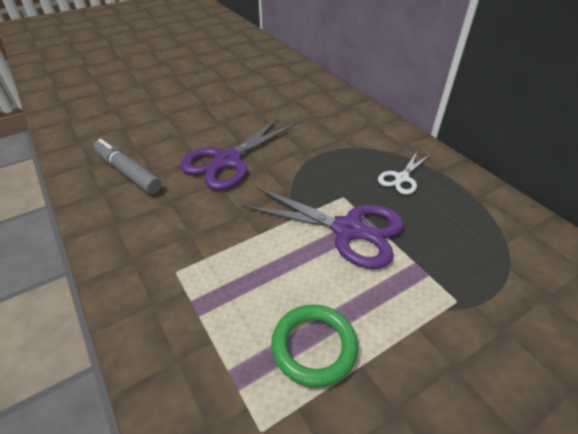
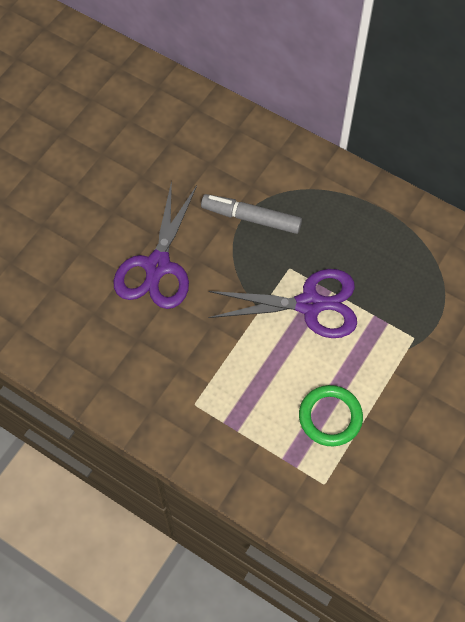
camera: 25 degrees left, 20 degrees up
(128, 172) = (69, 321): grey marker -> grey marker (251, 218)
(402, 178) = (332, 223): white scissors -> none

